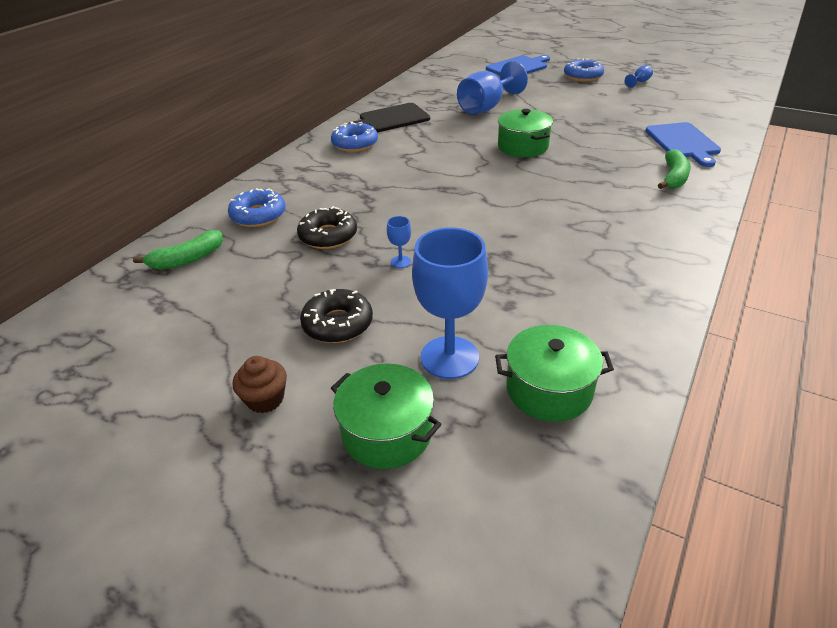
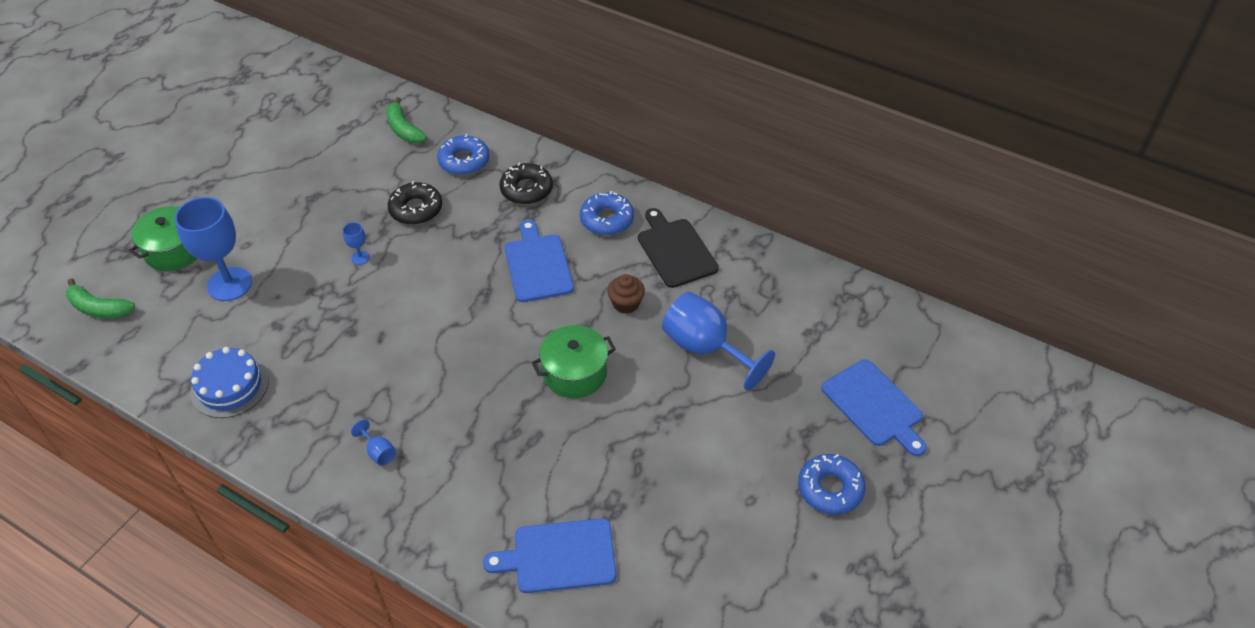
camera: 90 degrees right, 10 degrees up
(265, 399) = (227, 192): brown cupcake -> brown cupcake (626, 303)
(337, 324) = (290, 222): black donut -> black donut (526, 189)
(409, 168) = (537, 265): none -> blue cutting board
(549, 390) = (175, 337): green pot -> none
(607, 324) = (230, 386): none -> blue cake
(639, 82) = (800, 566): blue goblet -> blue goblet (378, 452)
(673, 177) = (463, 513): green banana -> green banana (99, 308)

